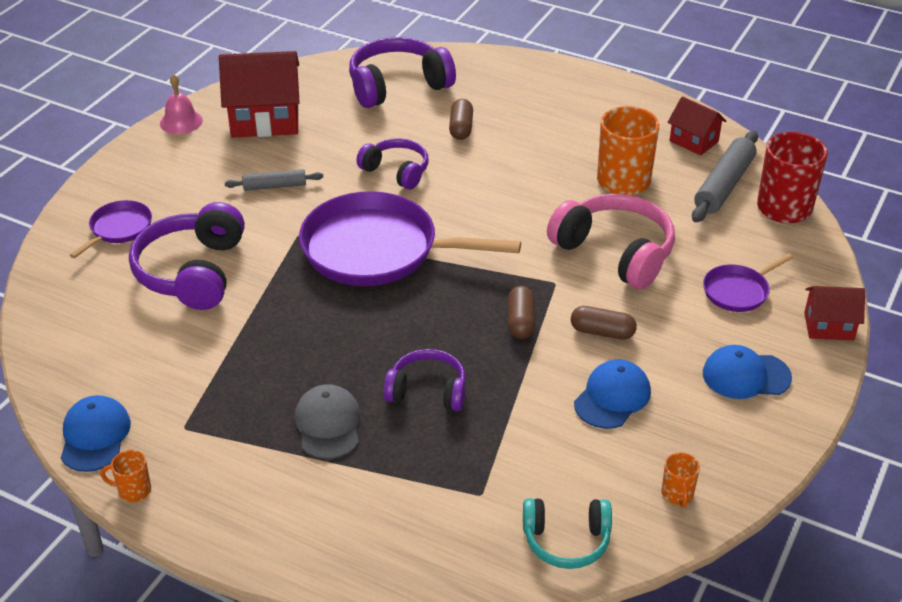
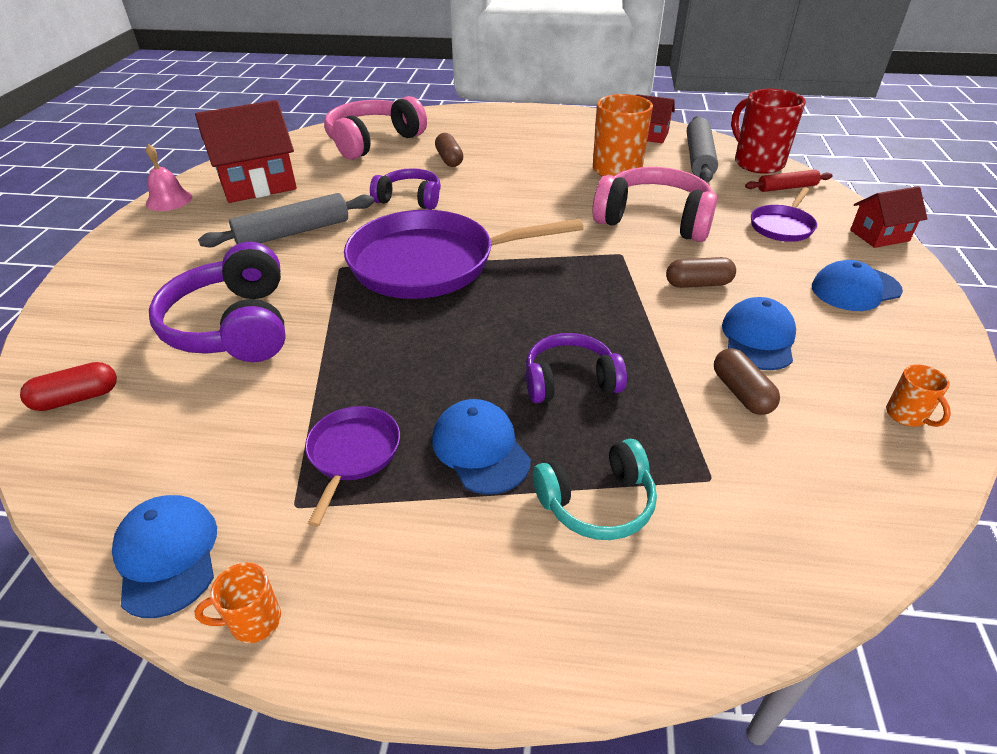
camera: 20 degrees left, 0 degrees up
(64, 305) = (77, 398): none -> red capsule
(119, 229) = (128, 303): purple pan -> purple pan (353, 453)
(274, 186) = (293, 232): grey rolling pin -> grey rolling pin, size x1.69
(328, 425) = (480, 449): grey cap -> blue cap
(397, 86) = (373, 141): purple headphones -> pink headphones
(520, 321) = (615, 293): brown capsule -> brown capsule (741, 393)
(566, 540) = (847, 504): turquoise headphones -> turquoise headphones (597, 502)
(786, 246) = (787, 188): none -> red rolling pin

